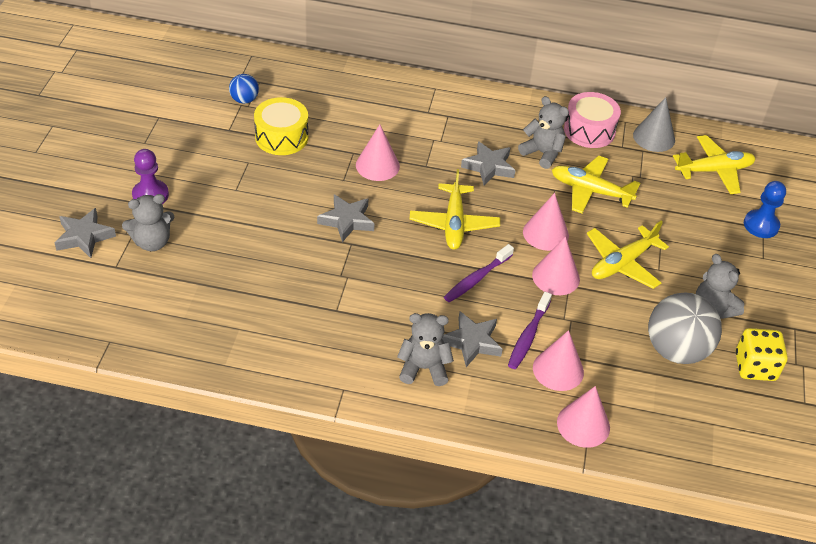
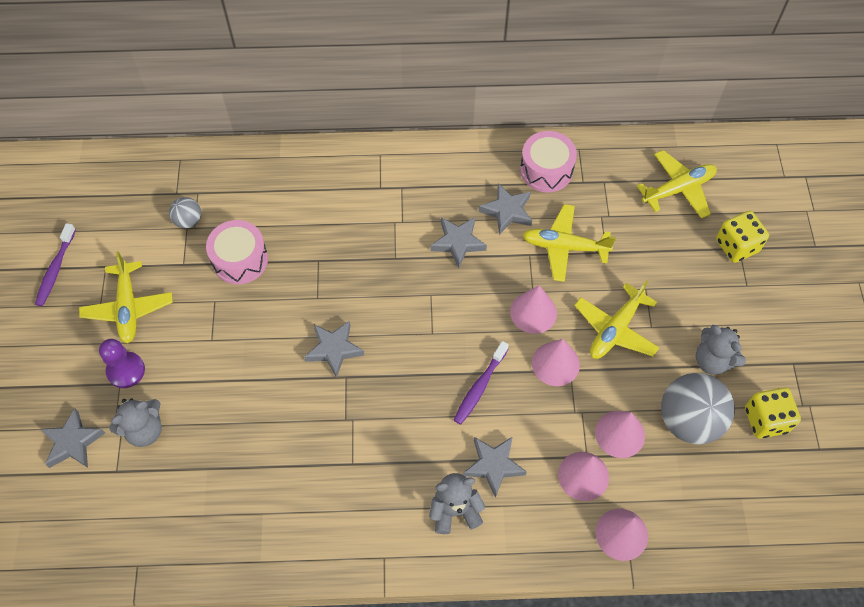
camera: 10 degrees left, 15 degrees up
(244, 100) = (188, 221): blue ball -> grey ball
(281, 137) = (240, 260): yellow drum -> pink drum
(377, 165) = (347, 271): pink cone -> pink cone (620, 434)
(454, 224) = (441, 324): yellow plane -> yellow plane (128, 307)
(528, 336) = (545, 443): purple toothbrush -> purple toothbrush (55, 270)
(542, 153) = (507, 211): grey teddy bear -> grey star
(654, 137) = (611, 162): grey cone -> none
(761, 225) = (736, 246): blue pawn -> yellow dice

